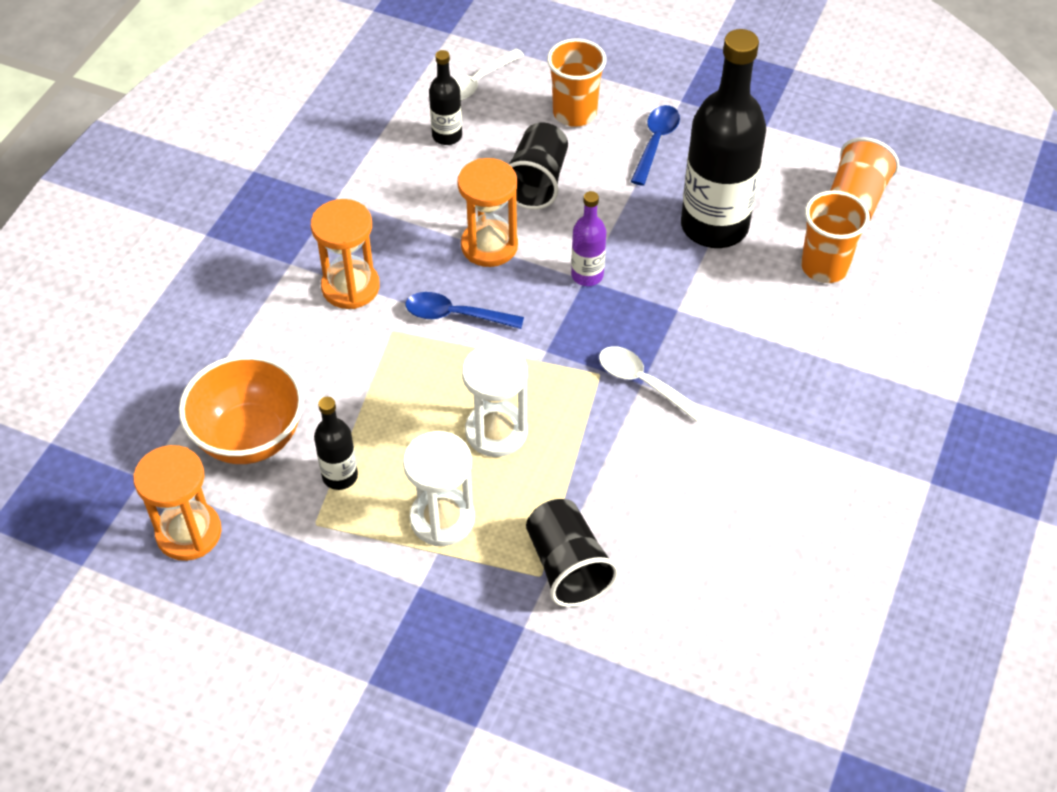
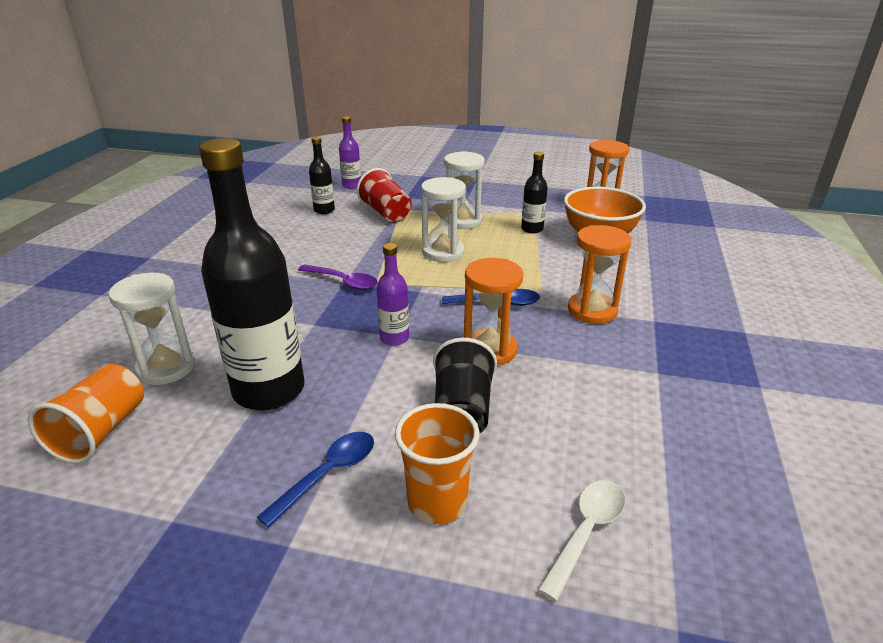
camera: 170 degrees right, 20 degrees down
(447, 136) = (585, 449): black bottle -> black bottle (324, 210)
(567, 566) = (386, 213): black cup -> red cup
(625, 696) = (352, 185): none -> purple bottle
(643, 382) = (343, 282): white spoon -> purple spoon
(655, 143) = (328, 474): blue spoon -> blue spoon turned 150 degrees counterclockwise
(824, 267) = (166, 367): orange cup -> white hourglass

